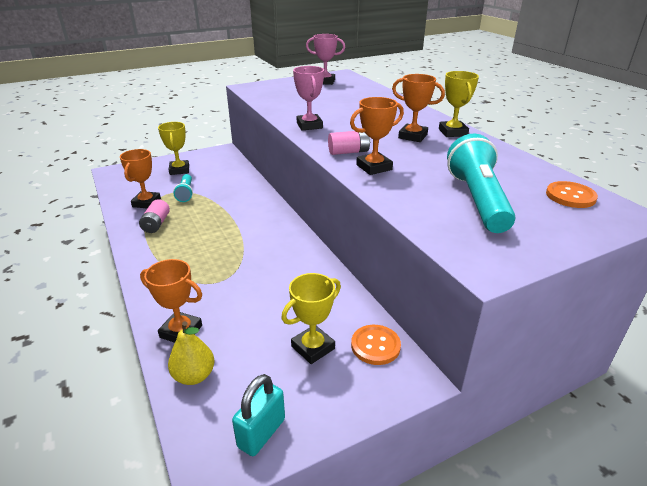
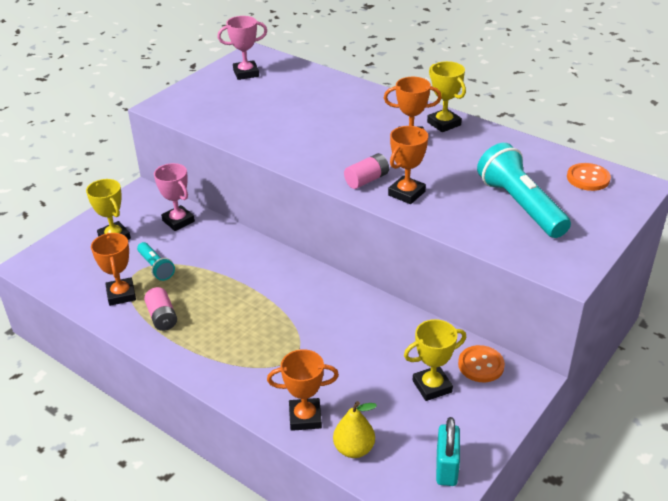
camera: 25 degrees left, 5 degrees up
(309, 125) = (294, 153): pink trophy -> pink trophy (178, 221)
(313, 347) = (432, 386): yellow trophy -> yellow trophy turned 45 degrees clockwise

